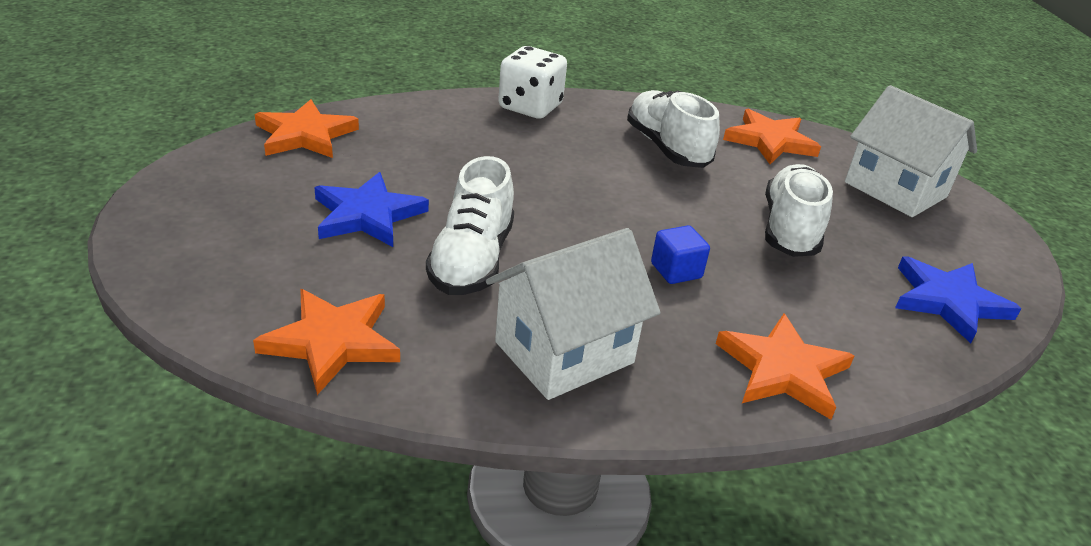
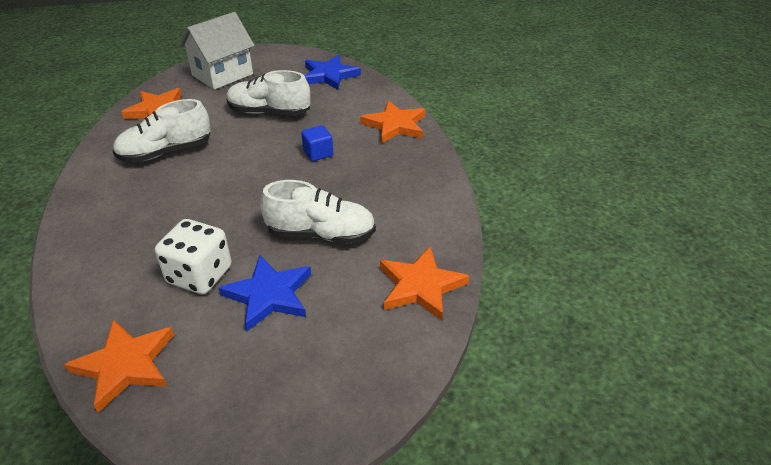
camera: 90 degrees left, 5 degrees up
(530, 107) = (85, 221): white dice -> white dice (200, 275)
(564, 352) = (402, 192): white house -> none

